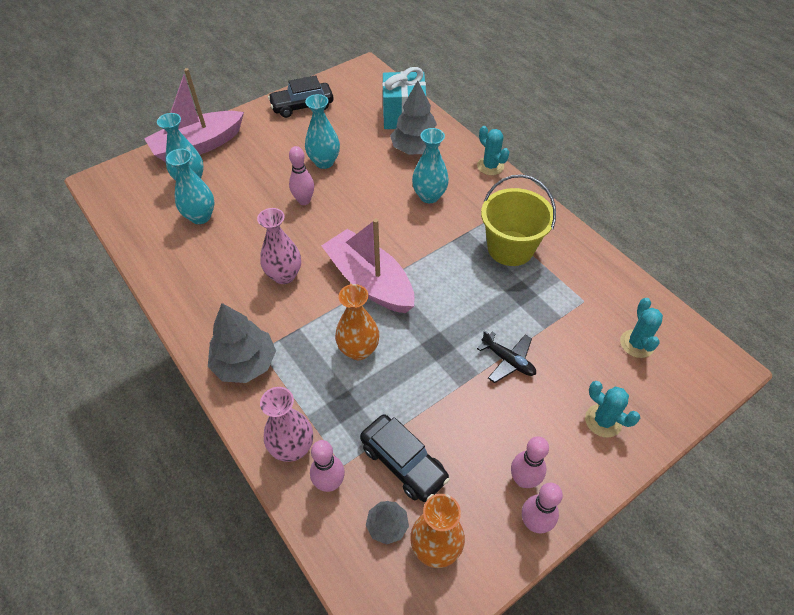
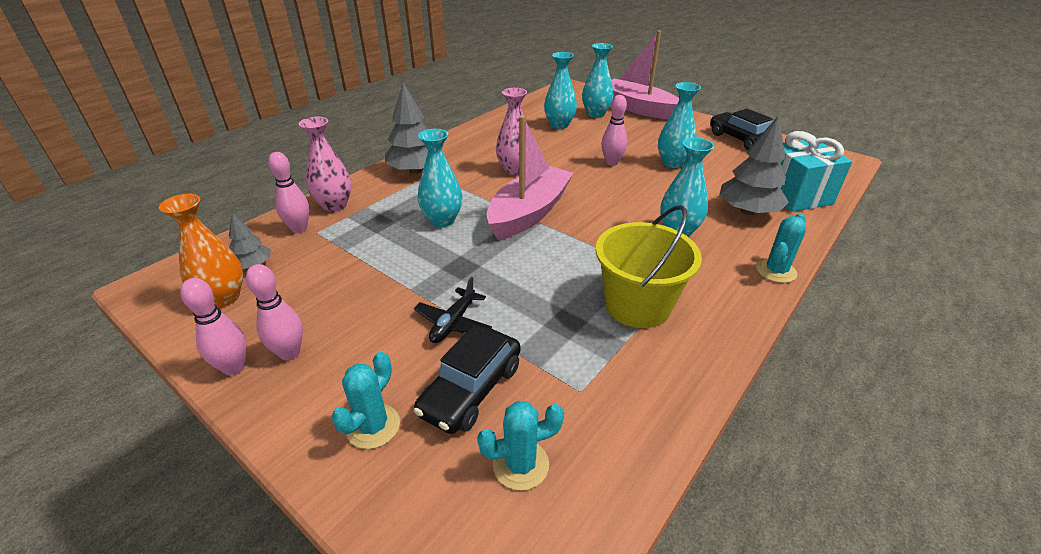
camera: 75 degrees right, 15 degrees down
(358, 350) = (442, 220): orange vase -> turquoise vase
(403, 462) = (317, 265): black car -> black car (471, 390)

